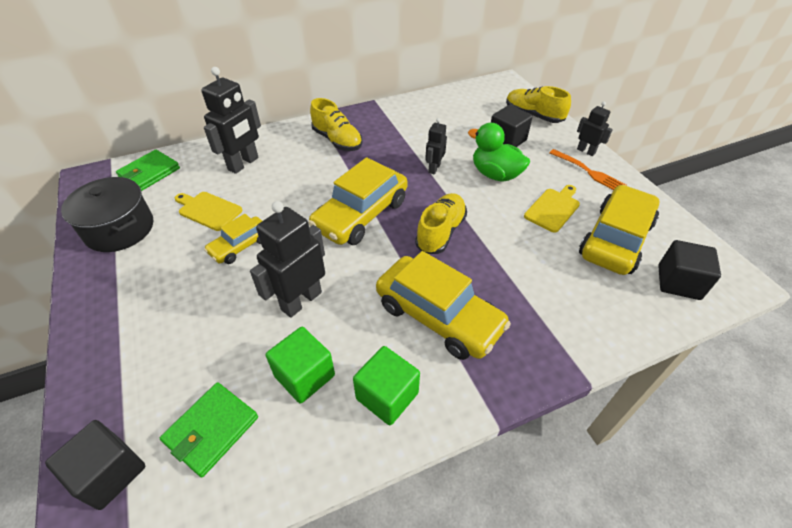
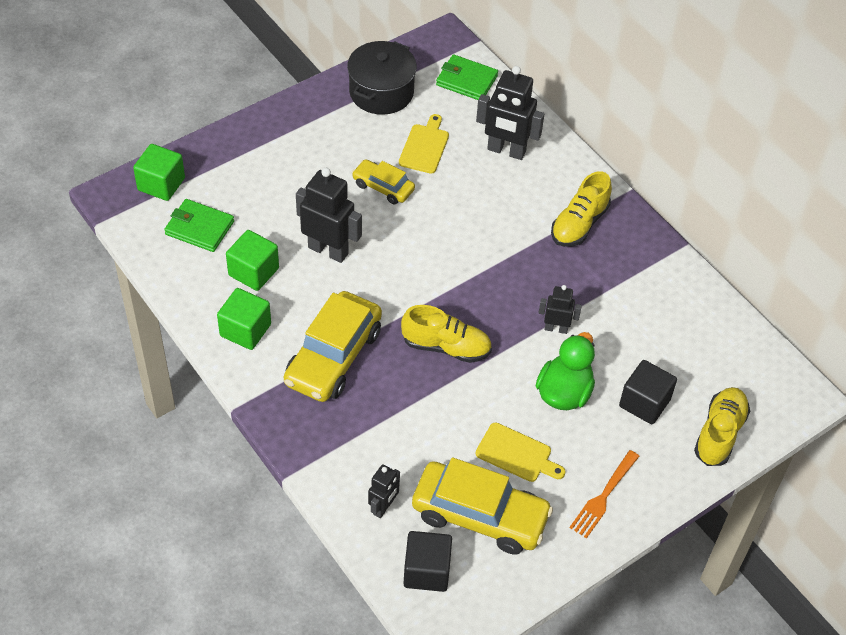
camera: 75 degrees right, 5 degrees up
(110, 473) = (161, 184): black cube -> green cube
(361, 215) = (453, 272): yellow car -> none
(586, 151) = (650, 496): black robot -> black robot (383, 507)

